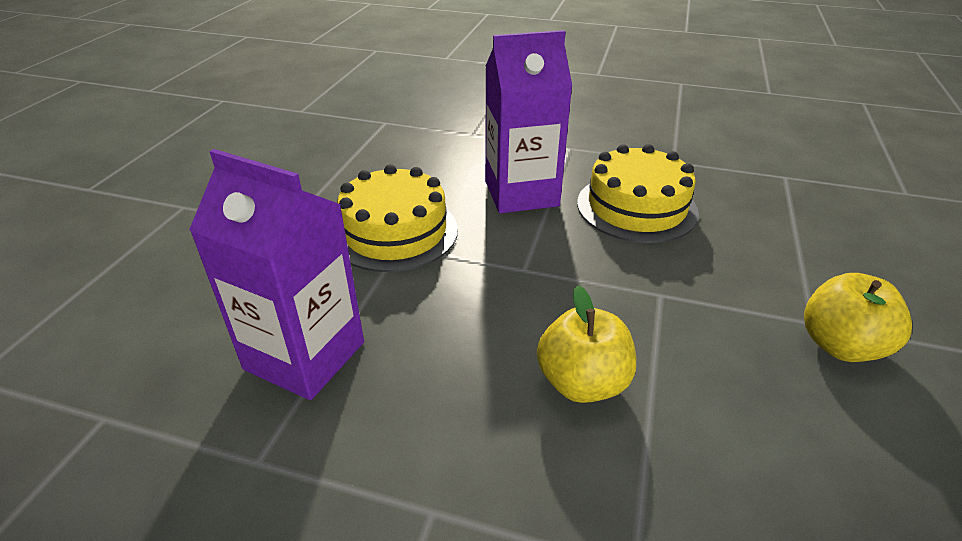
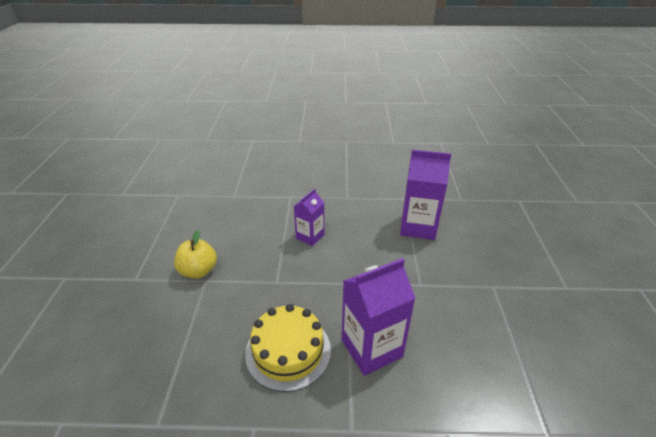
camera: 165 degrees right, 0 degrees up
(395, 232) = (430, 294): yellow cake -> none
(582, 382) = (310, 236): yellow apple -> purple carton

